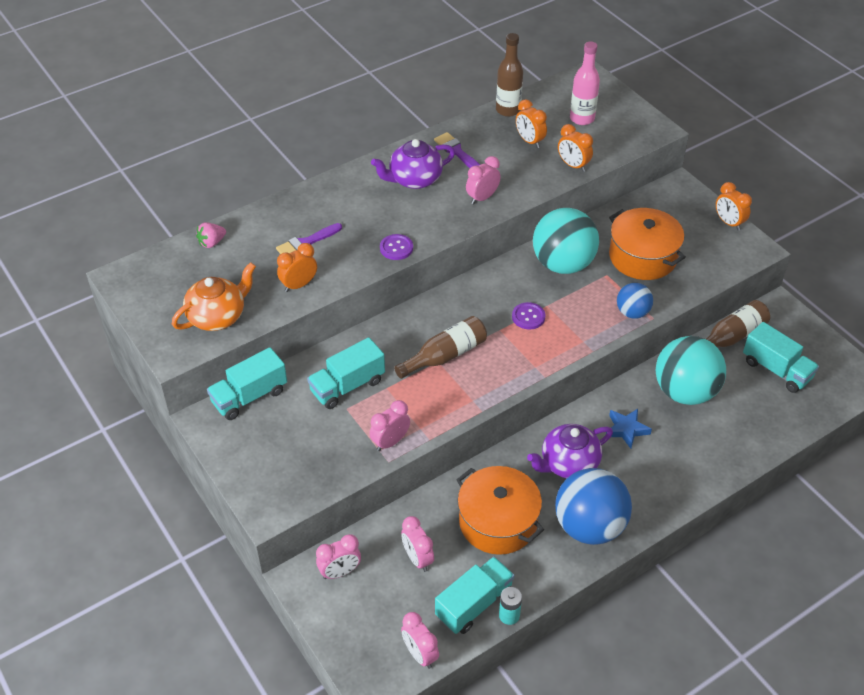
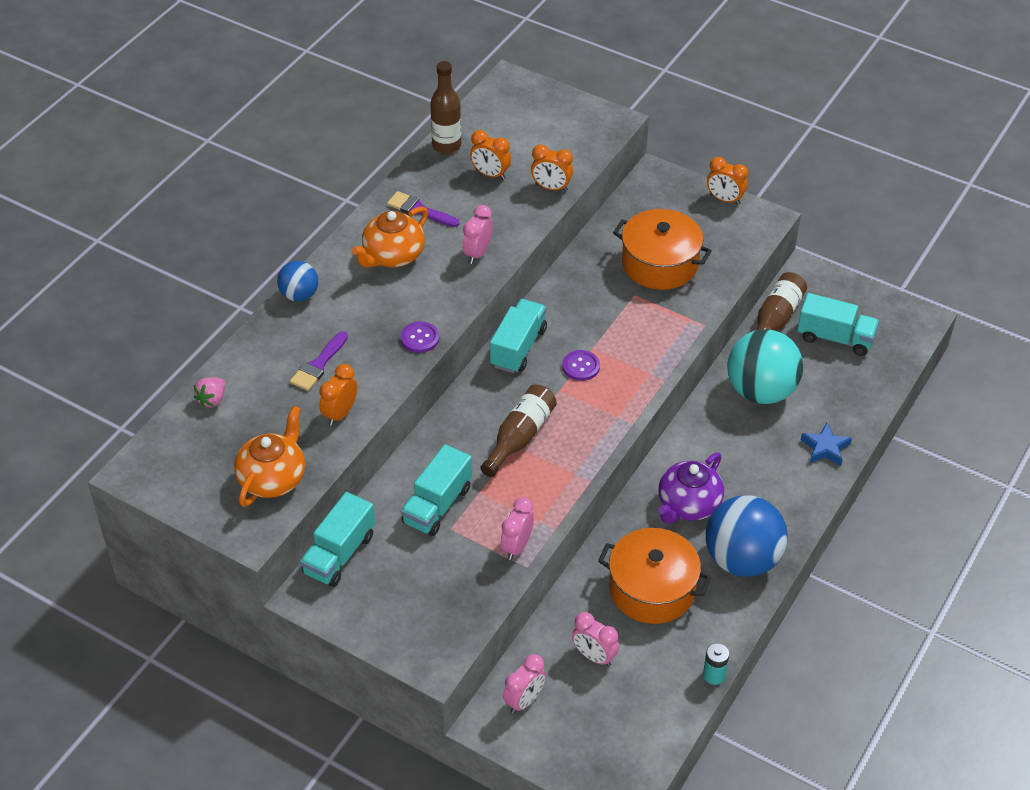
camera: 25 degrees left, 0 degrees up
(414, 179) = (393, 256): purple teapot -> orange teapot
(420, 654) = (650, 747): pink clock -> none
(474, 604) = (674, 678): turquoise truck -> turquoise truck (518, 347)
(563, 264) = (584, 298): turquoise ball -> none
(582, 118) = (530, 132): pink bottle -> none
(626, 429) = (725, 450): blue star -> blue star (825, 448)
(632, 312) = (681, 326): blue ball -> blue ball (299, 295)

